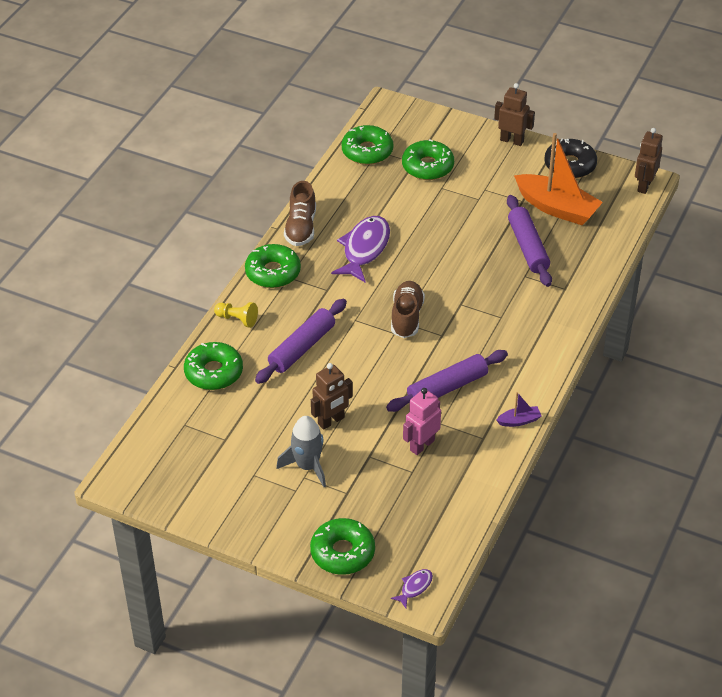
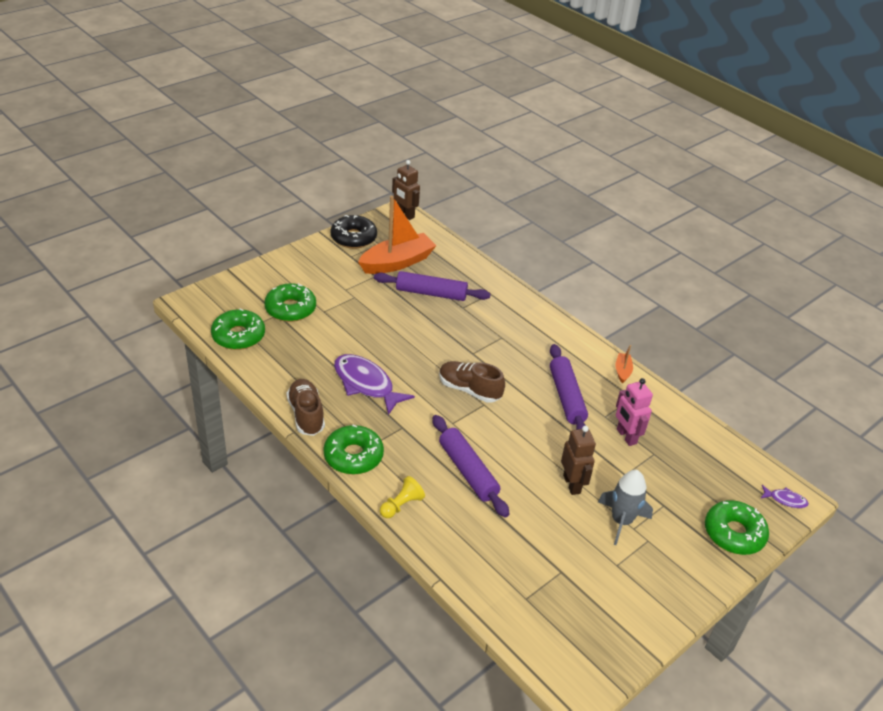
camera: 70 degrees left, 5 degrees down
(214, 372) = (465, 549): green donut -> none
(301, 228) = (306, 415): brown shoe -> brown shoe turned 135 degrees counterclockwise
(415, 587) = (785, 500): purple fish -> purple fish turned 135 degrees clockwise
(512, 140) = (299, 254): brown robot -> none
(519, 421) = (622, 371): purple boat -> orange boat

